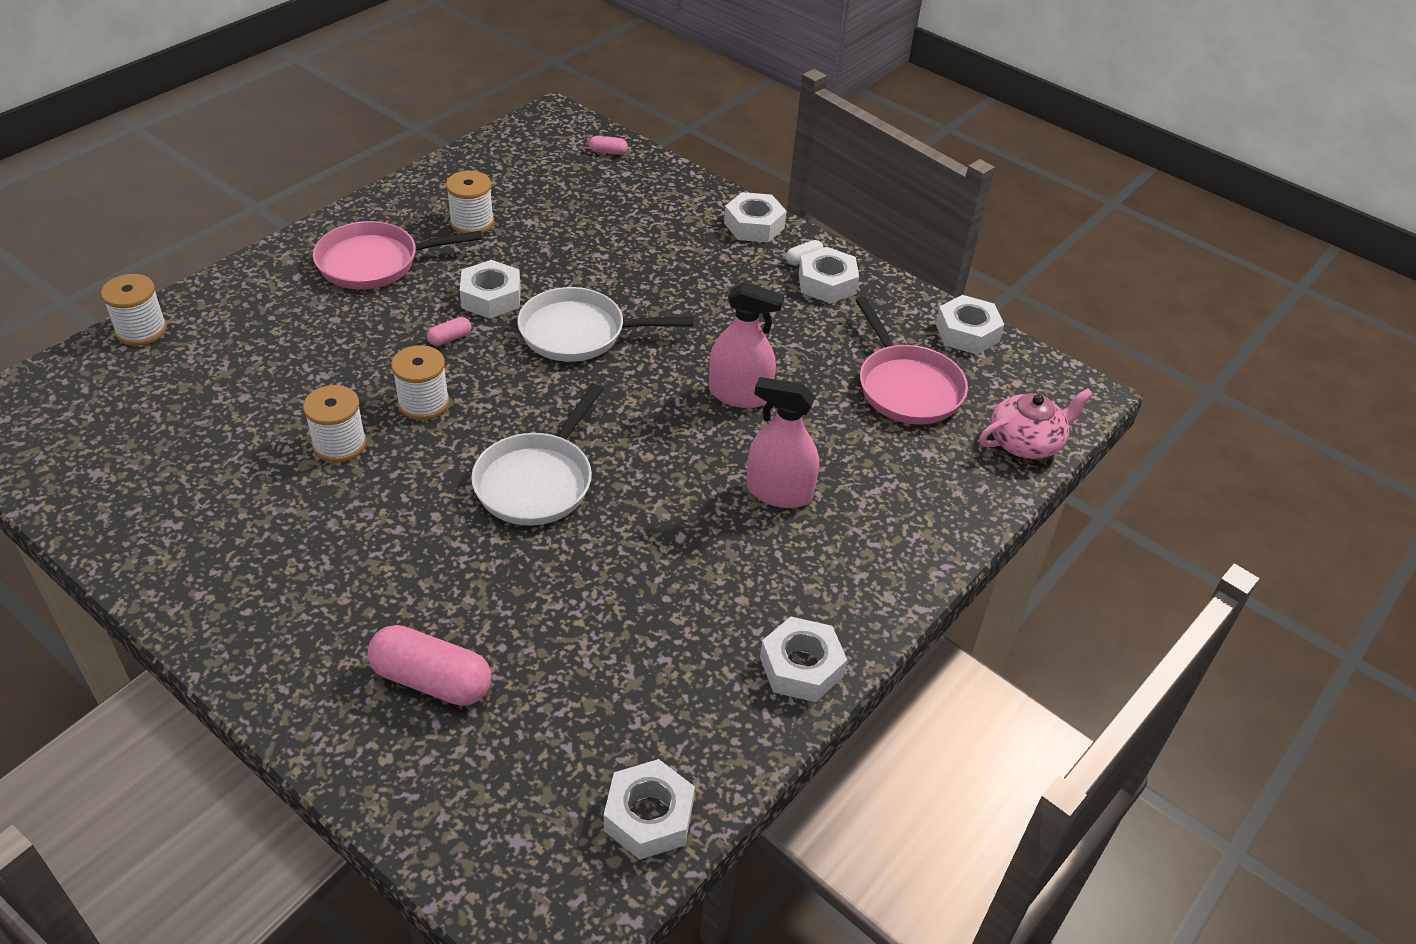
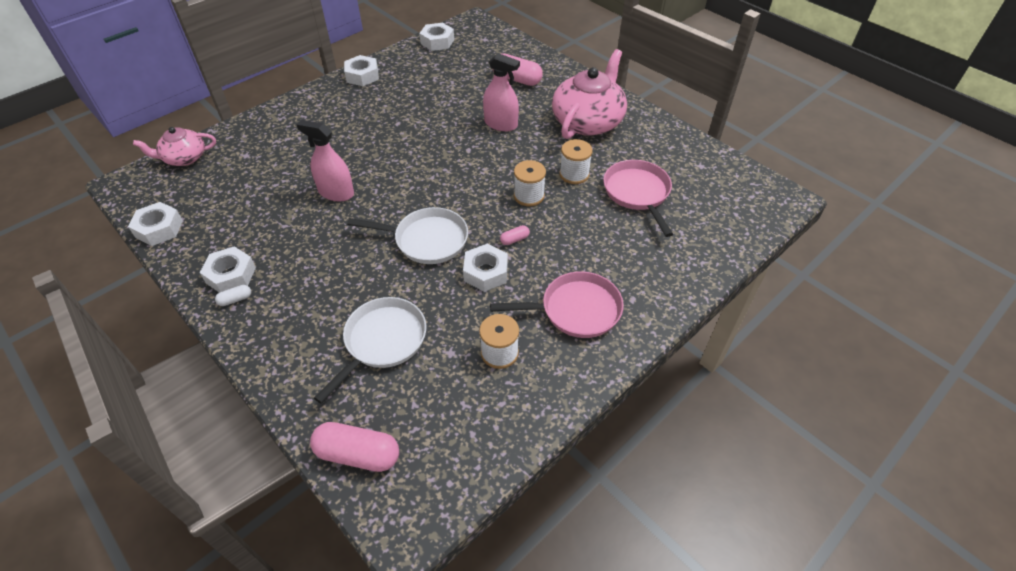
camera: 170 degrees left, 5 degrees up
(141, 330) = (724, 255): white spool -> none
(286, 563) = (588, 121): none -> pink teapot
(537, 481) = (465, 151): white pan -> white pan (382, 342)
(608, 152) = (358, 454): pink capsule -> pink capsule, size x2.17
(754, 225) = (257, 340): white nut -> none
(779, 492) = (339, 139): pink spray bottle -> pink spray bottle (501, 124)
(906, 387) = (229, 193): pink pan -> pink pan (637, 193)

